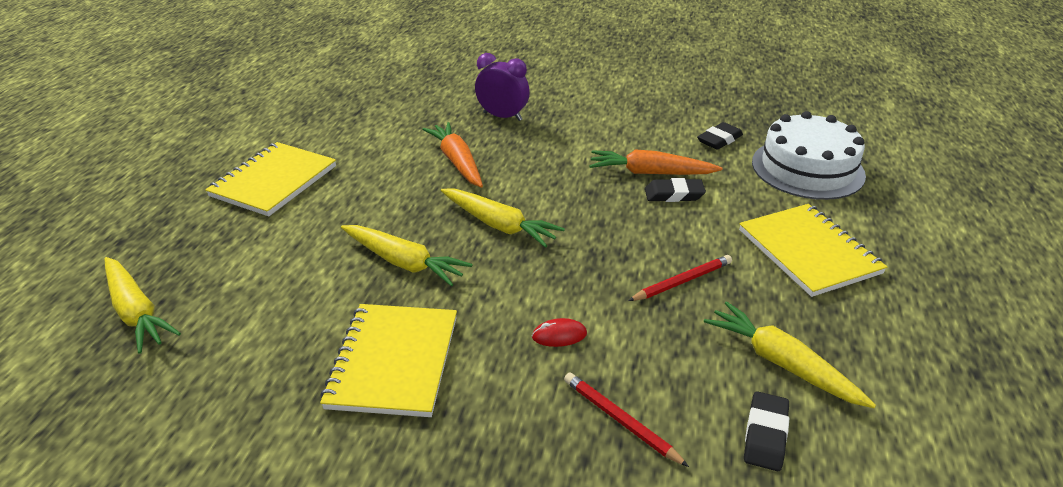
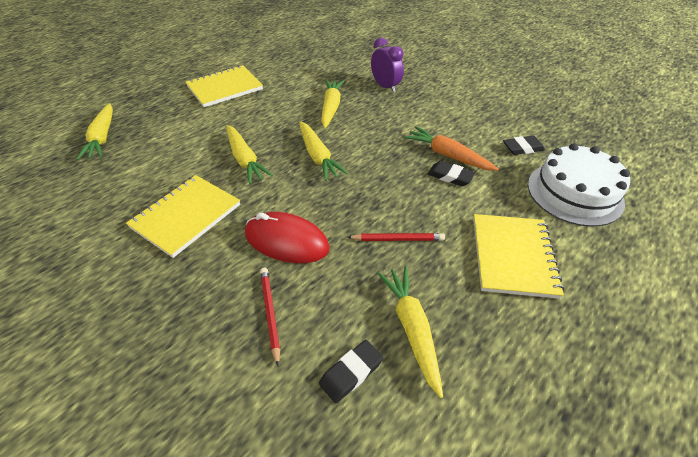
camera: 30 degrees right, 10 degrees up
(457, 162) = (331, 108): orange carrot -> yellow carrot
(559, 335) = (286, 241): red mouse -> red mouse, size x2.33

